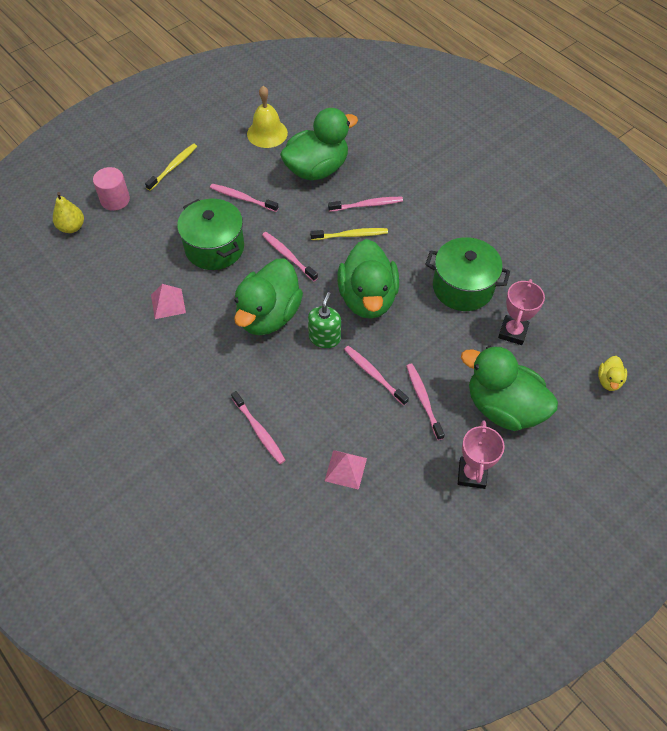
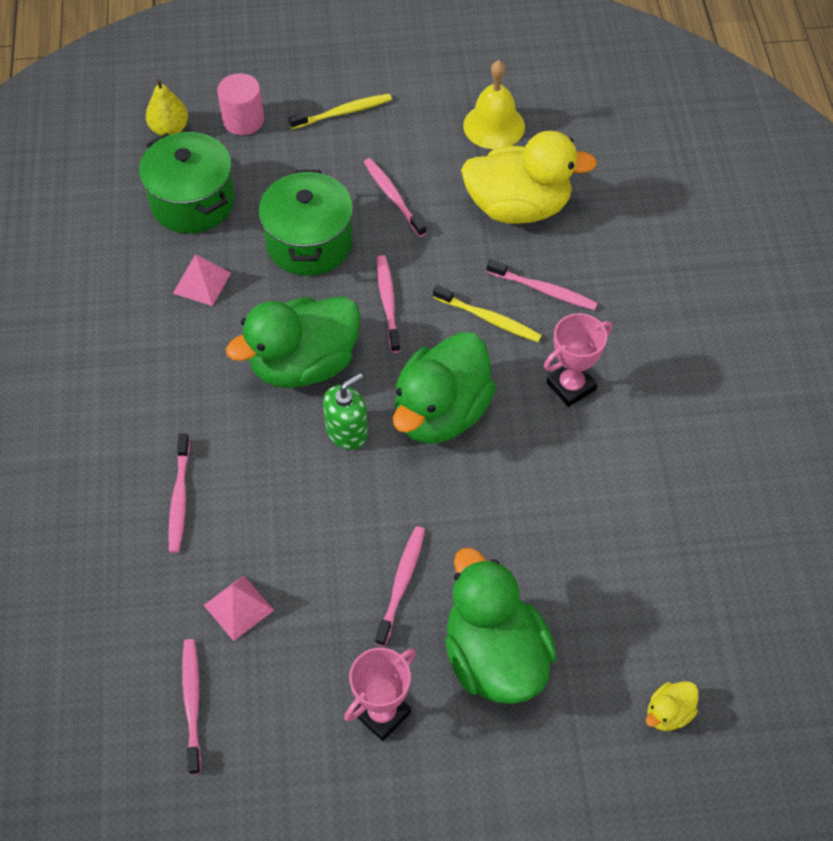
camera: 35 degrees right, 0 degrees up
(317, 169) = (518, 207): green duck -> yellow duck
(374, 374) = (367, 514): pink toothbrush -> pink toothbrush (192, 703)
(463, 287) = (577, 470): green pot -> green pot (192, 202)
(512, 332) = (593, 568): pink trophy -> pink trophy (571, 386)

